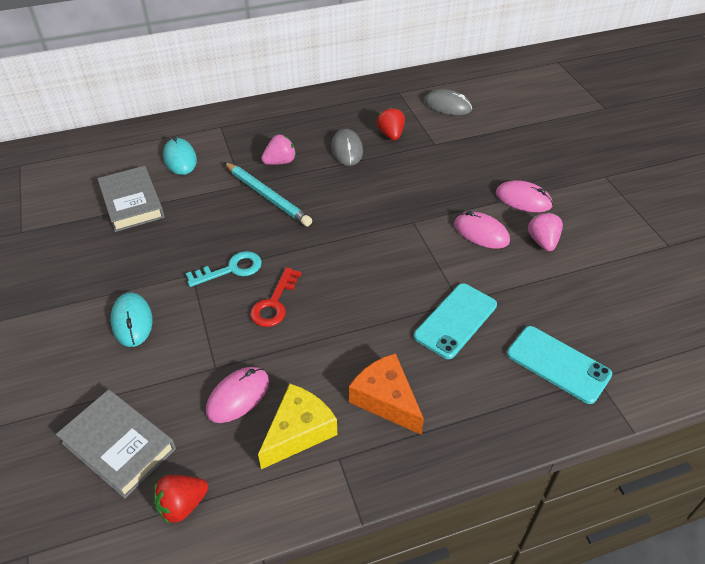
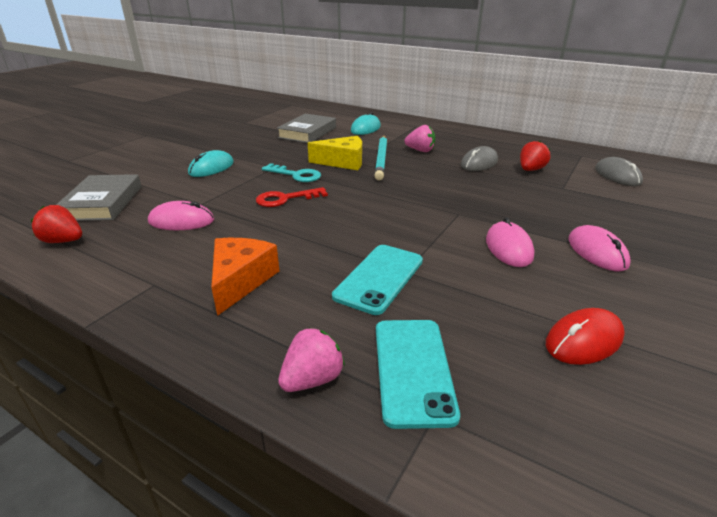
camera: 50 degrees right, 15 degrees down
(298, 432) = (167, 256): yellow cheese -> yellow cheese (343, 162)
(455, 320) = (379, 278): turquoise phone -> turquoise phone turned 60 degrees counterclockwise
(542, 241) = (566, 285): pink strawberry -> pink strawberry (312, 379)
(591, 276) = (584, 340): none -> red mouse

